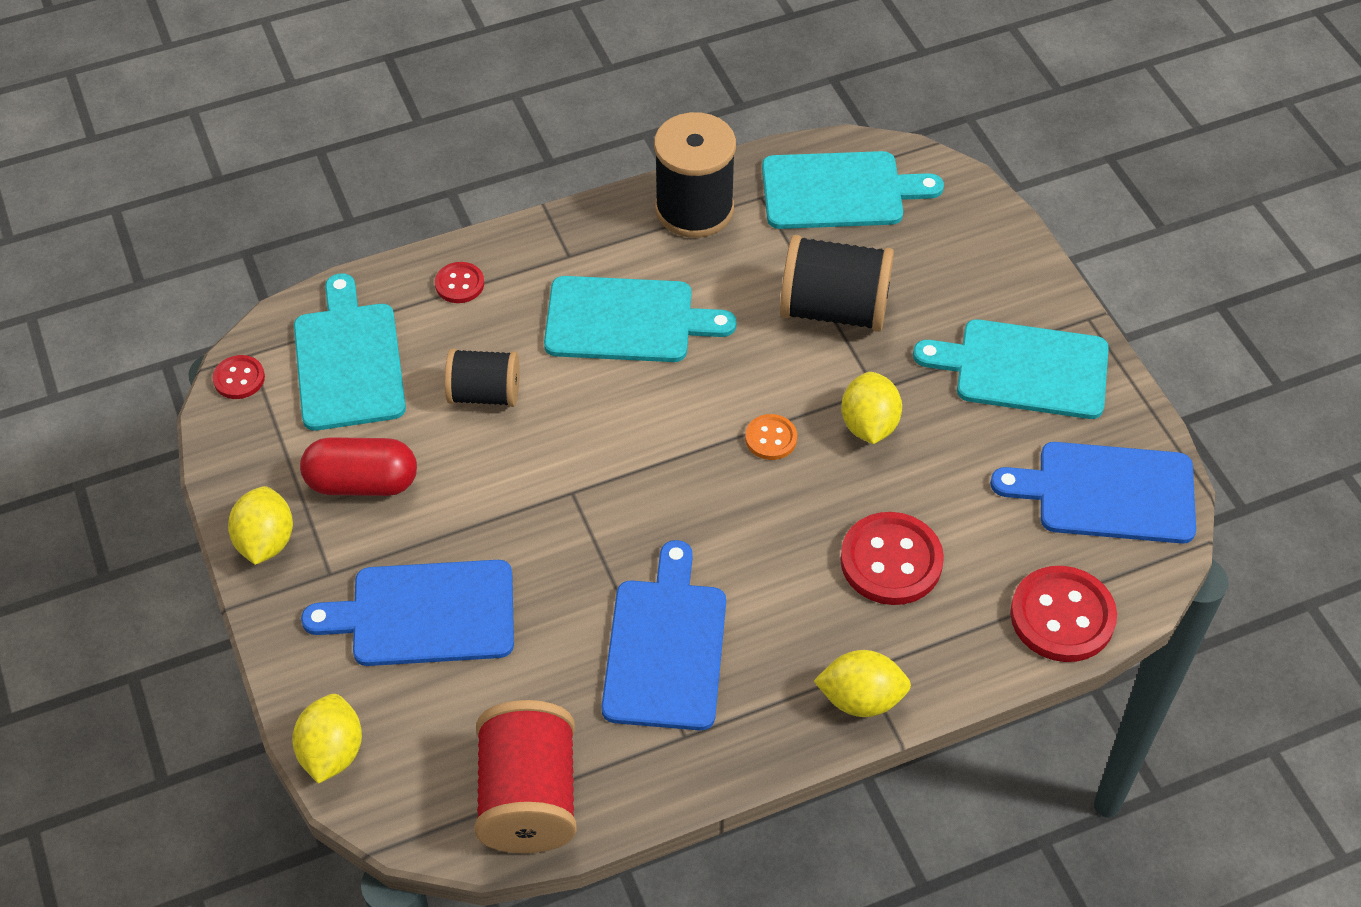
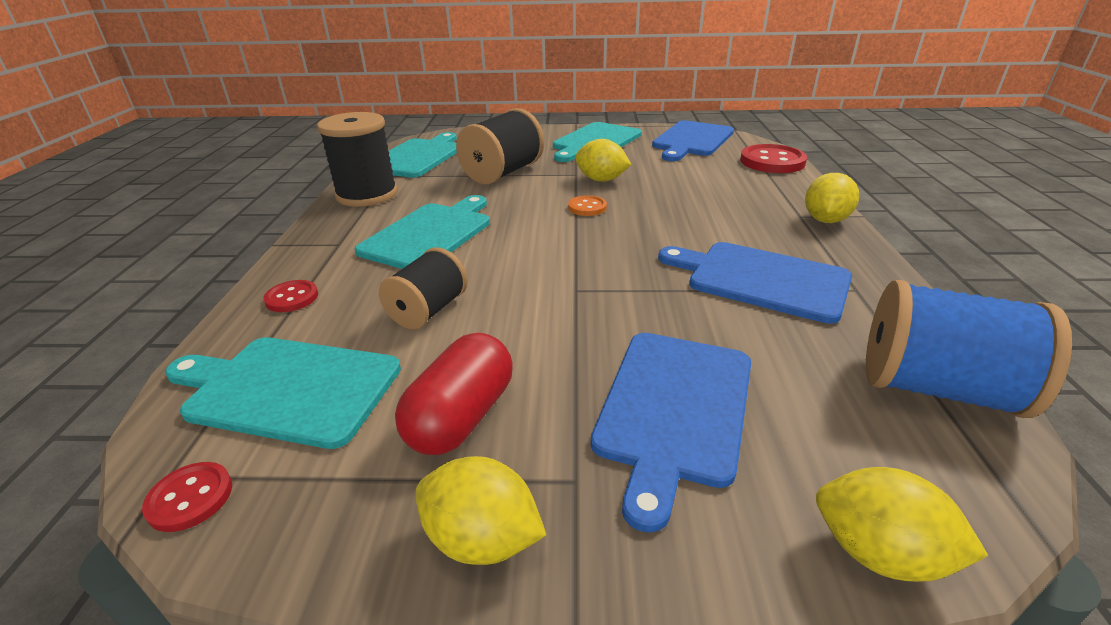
camera: 65 degrees left, 20 degrees down
(528, 798) = (936, 388): red spool -> blue spool
(891, 561) = (712, 192): red button -> none

